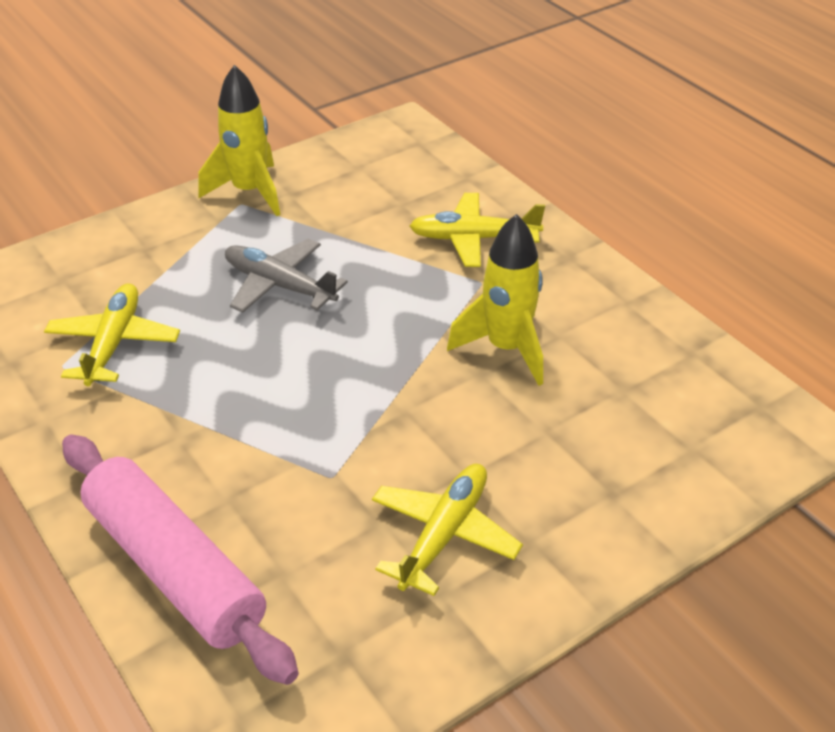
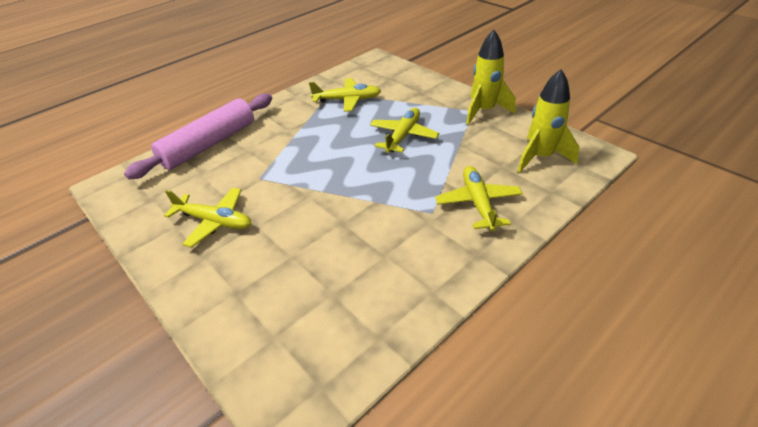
camera: 85 degrees right, 0 degrees up
(280, 285) = (403, 136): grey plane -> yellow plane
(506, 349) = (366, 230): yellow rocket -> yellow rocket (541, 157)

